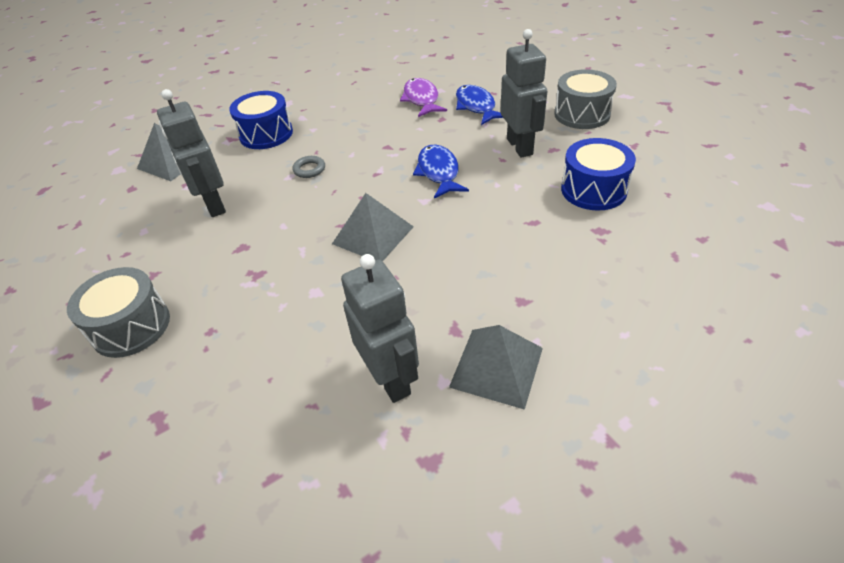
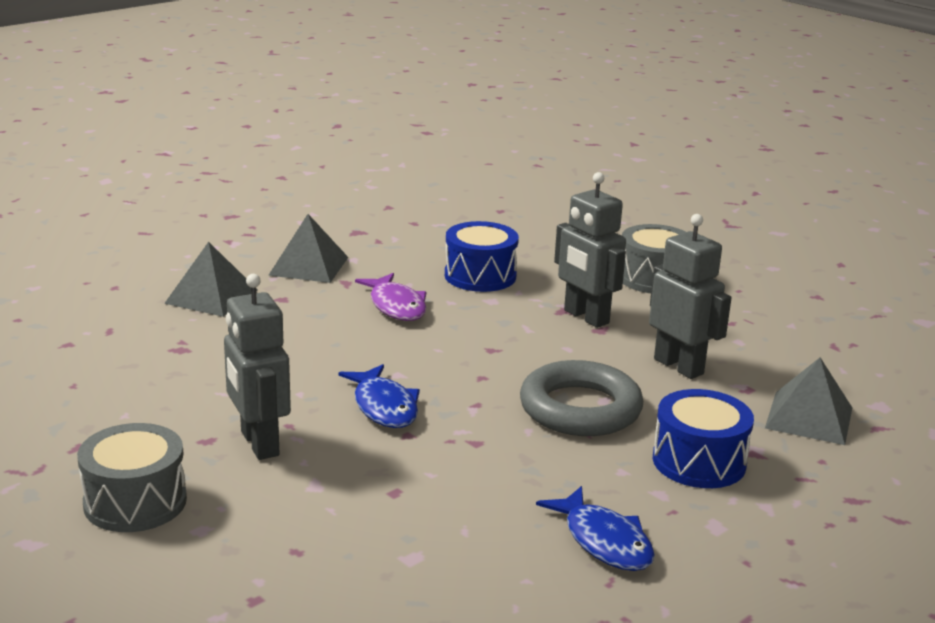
camera: 165 degrees right, 20 degrees down
(309, 169) = (580, 408): grey ring -> grey ring, size x2.49
(373, 235) = (451, 342): grey pyramid -> grey pyramid (211, 296)
(391, 378) = (396, 259): grey robot -> grey robot (585, 317)
(421, 99) = (443, 534): purple fish -> purple fish (396, 306)
(476, 106) = (330, 517): blue fish -> blue fish (604, 541)
(593, 190) = (169, 388): blue drum -> blue drum (480, 276)

